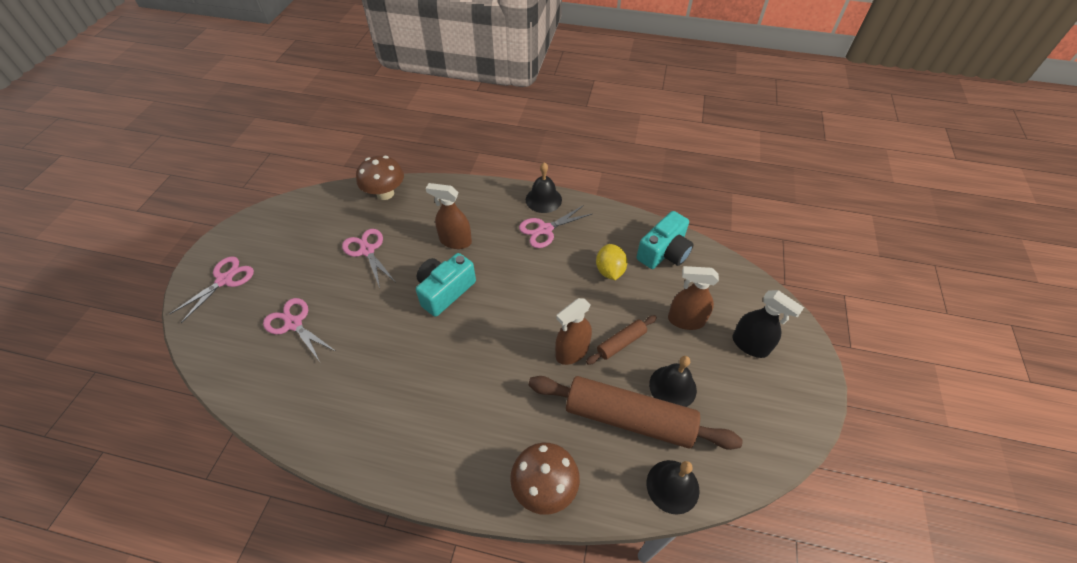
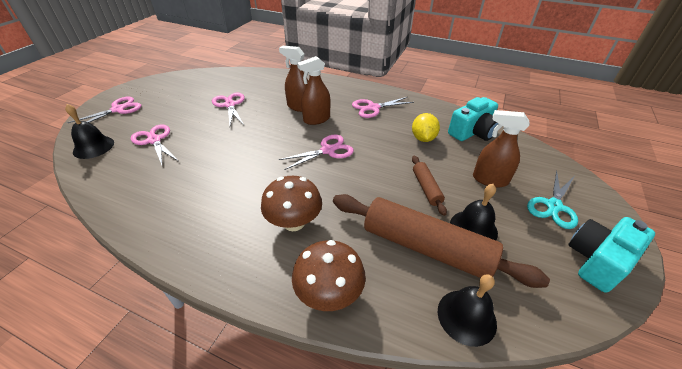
camera: 10 degrees right, 10 degrees down
(385, 193) = (256, 76): brown mushroom -> brown mushroom (294, 222)
(445, 291) = (281, 135): turquoise camera -> turquoise camera (597, 260)
(505, 306) = (328, 150): none -> pink scissors
(543, 199) = (375, 91): black bell -> black bell (93, 147)
(572, 351) = (379, 188): brown spray bottle -> brown spray bottle (316, 119)
(621, 343) = (426, 188): brown rolling pin -> brown rolling pin turned 75 degrees counterclockwise
(750, 345) = (553, 206): black spray bottle -> turquoise scissors

